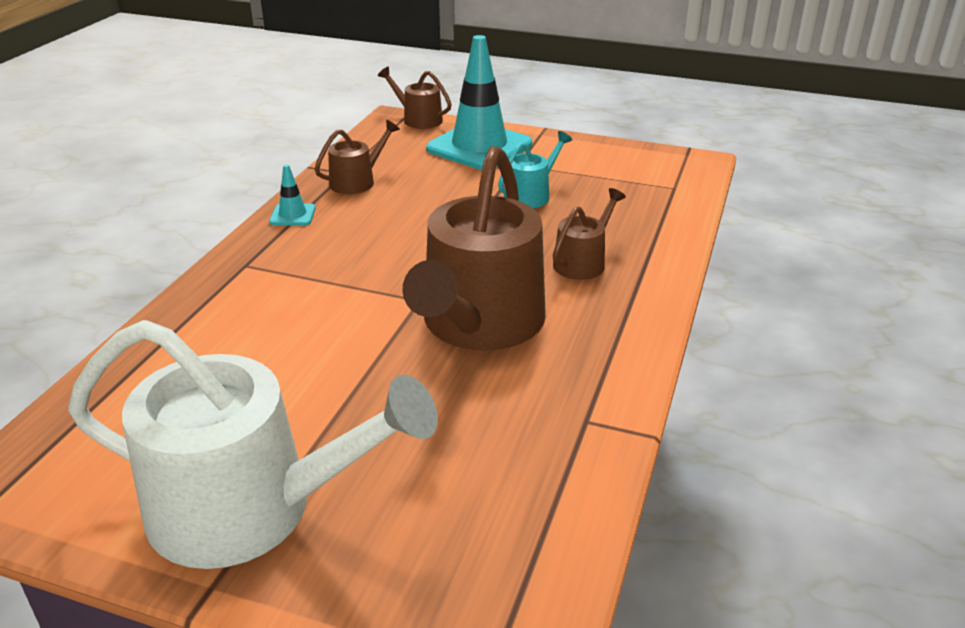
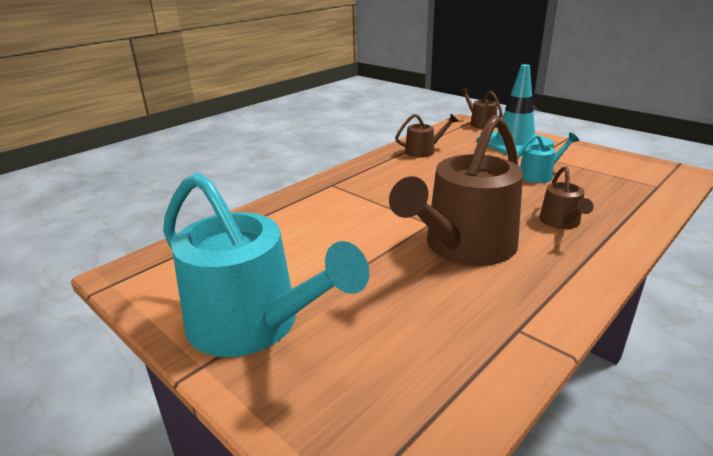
camera: 25 degrees right, 5 degrees down
(248, 508) = (252, 323): white watering can -> turquoise watering can
(293, 215) = (374, 163): turquoise traffic cone -> none
(582, 262) = (561, 222): brown watering can -> brown watering can turned 120 degrees clockwise

